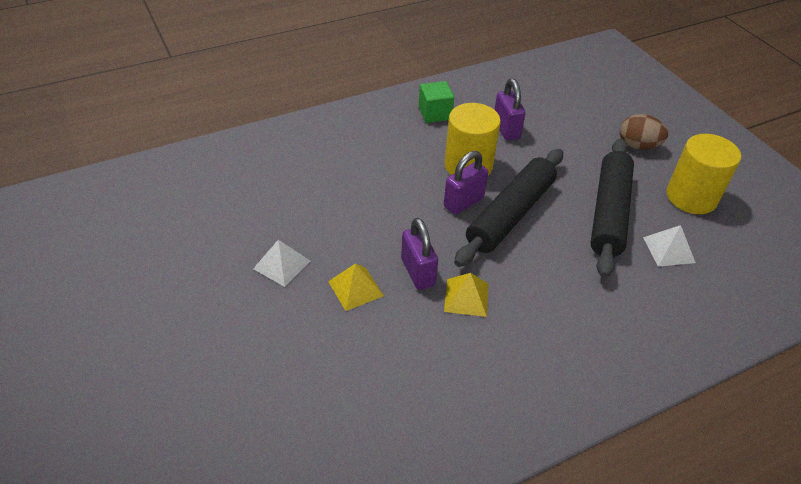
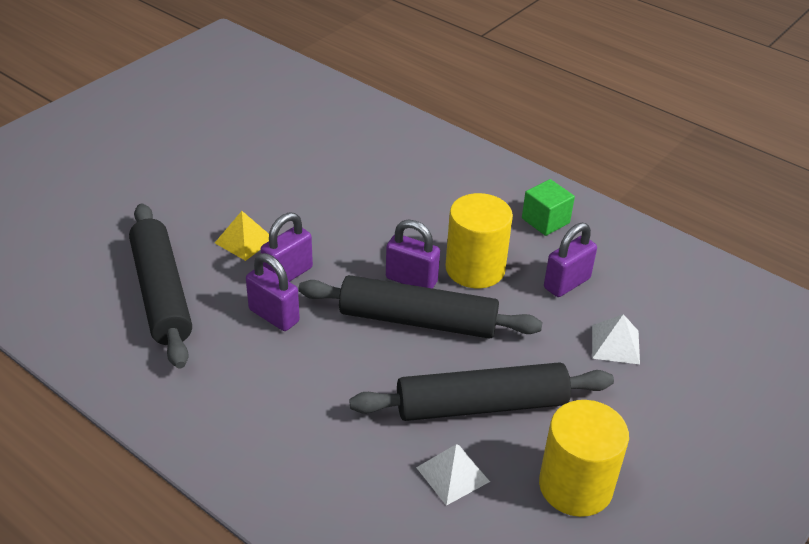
camera: 65 degrees right, 5 degrees down
(282, 265) = (248, 189): white pyramid -> white pyramid (615, 344)
(396, 370) = (161, 293): none -> black rolling pin
(466, 297) = (274, 316): yellow pyramid -> purple padlock
(638, 145) = (642, 413): brown egg -> none

